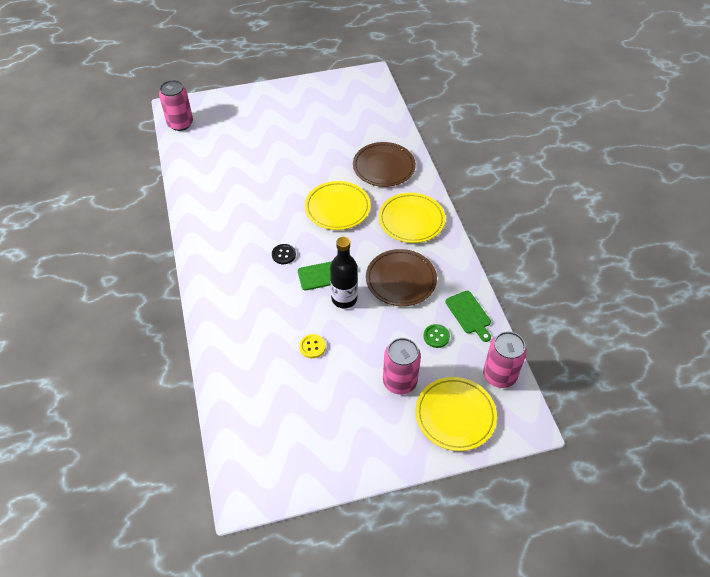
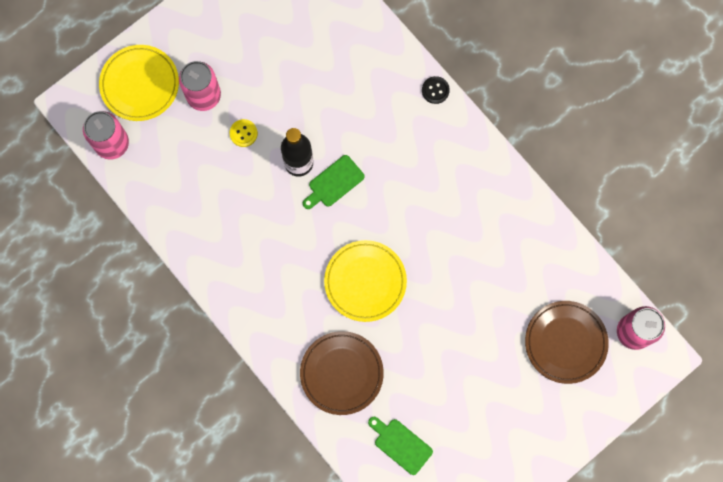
camera: 155 degrees right, 25 degrees up
(283, 255) = (390, 189): black button -> black button (435, 90)
(312, 347) = (303, 95): yellow button -> yellow button (243, 133)
(401, 280) = (251, 213): brown plate -> brown plate (565, 342)
(411, 220) = (273, 301): yellow plate -> none
(436, 336) = (187, 160): green button -> none
(469, 314) = (164, 201): green cutting board -> green cutting board (401, 444)

